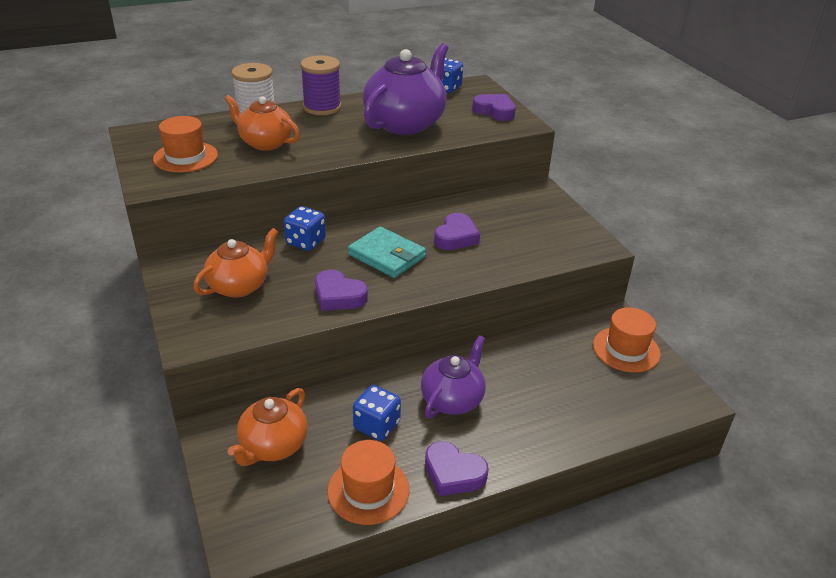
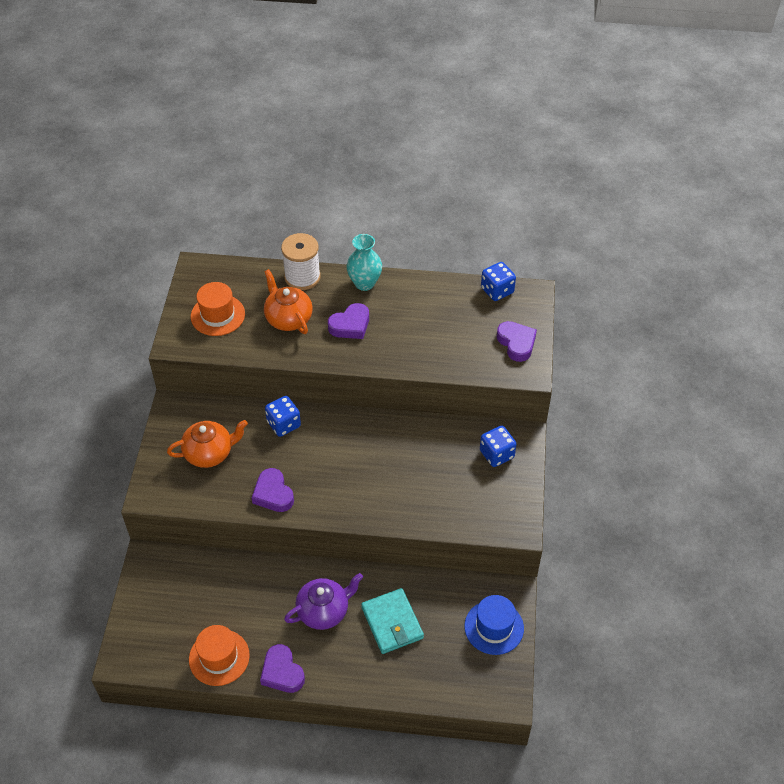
camera: 30 degrees right, 15 degrees up
(273, 446) = (179, 592): orange teapot -> none
(322, 107) = (364, 283): purple spool -> turquoise vase
(377, 425) = (256, 608): blue dice -> blue dice (496, 454)
(387, 256) = (336, 466): turquoise wallet -> turquoise wallet (392, 623)
(405, 123) = (422, 332): purple teapot -> none
(456, 237) = (405, 467): purple heart -> purple heart (350, 325)
(626, 349) = (494, 627): orange hat -> blue hat

